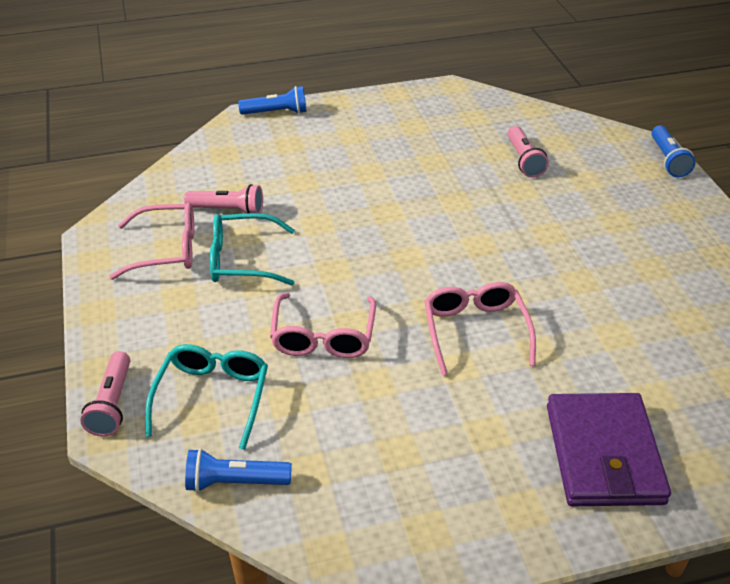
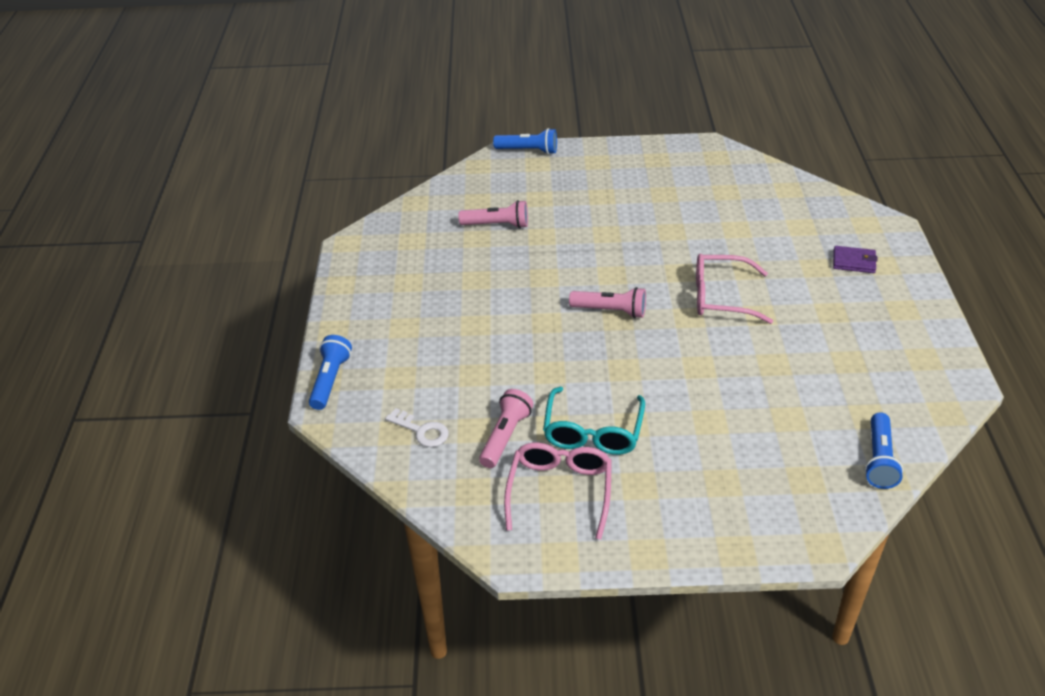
camera: 75 degrees left, 0 degrees up
(112, 403) = (784, 541): pink flashlight -> pink flashlight (610, 311)
(213, 396) = (780, 467): turquoise glasses -> none
(227, 166) = (421, 431): none -> white key
(323, 338) = (715, 387): pink glasses -> none
(603, 454) = (854, 262): purple wallet -> purple wallet, size x0.45

